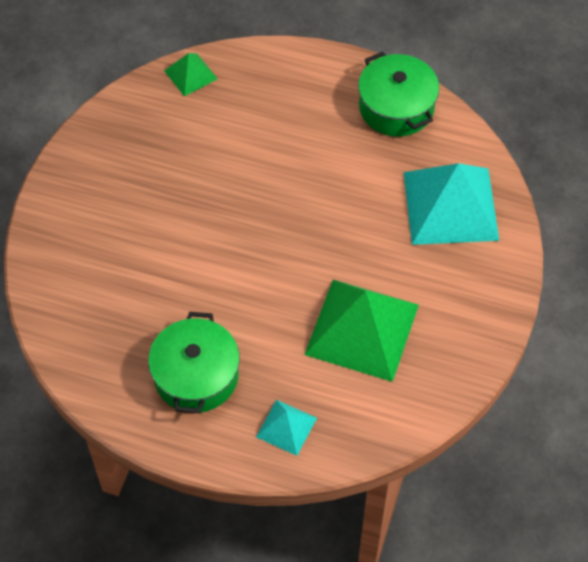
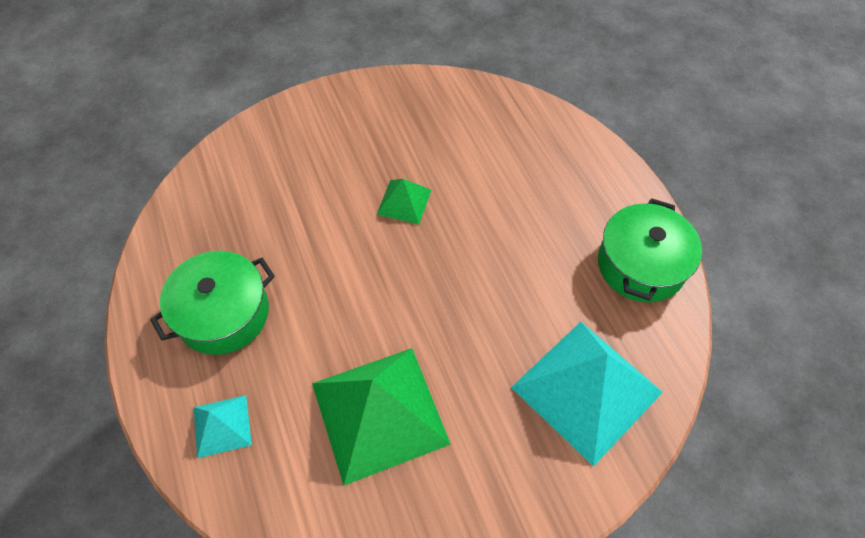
camera: 50 degrees right, 0 degrees up
(190, 74) = (510, 104): green pyramid -> green pyramid (404, 201)

